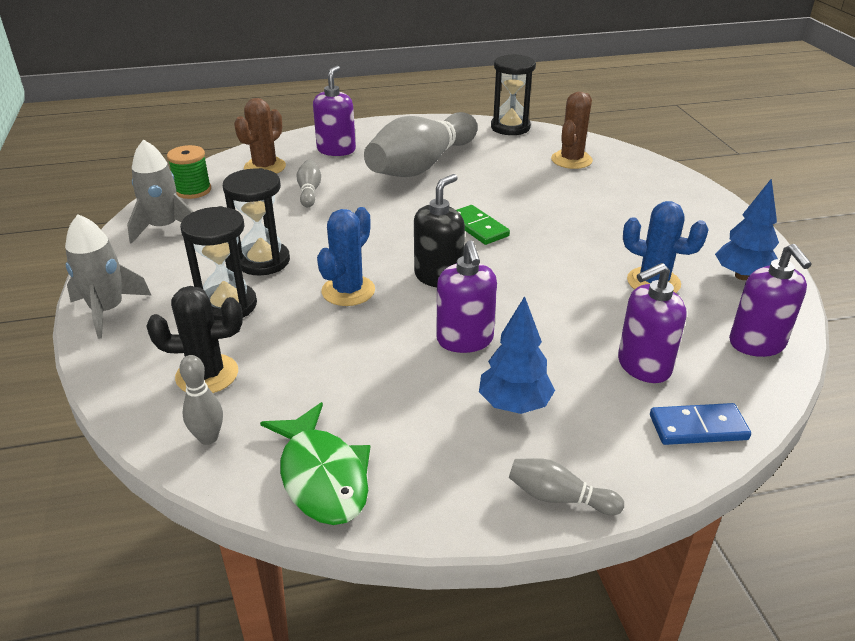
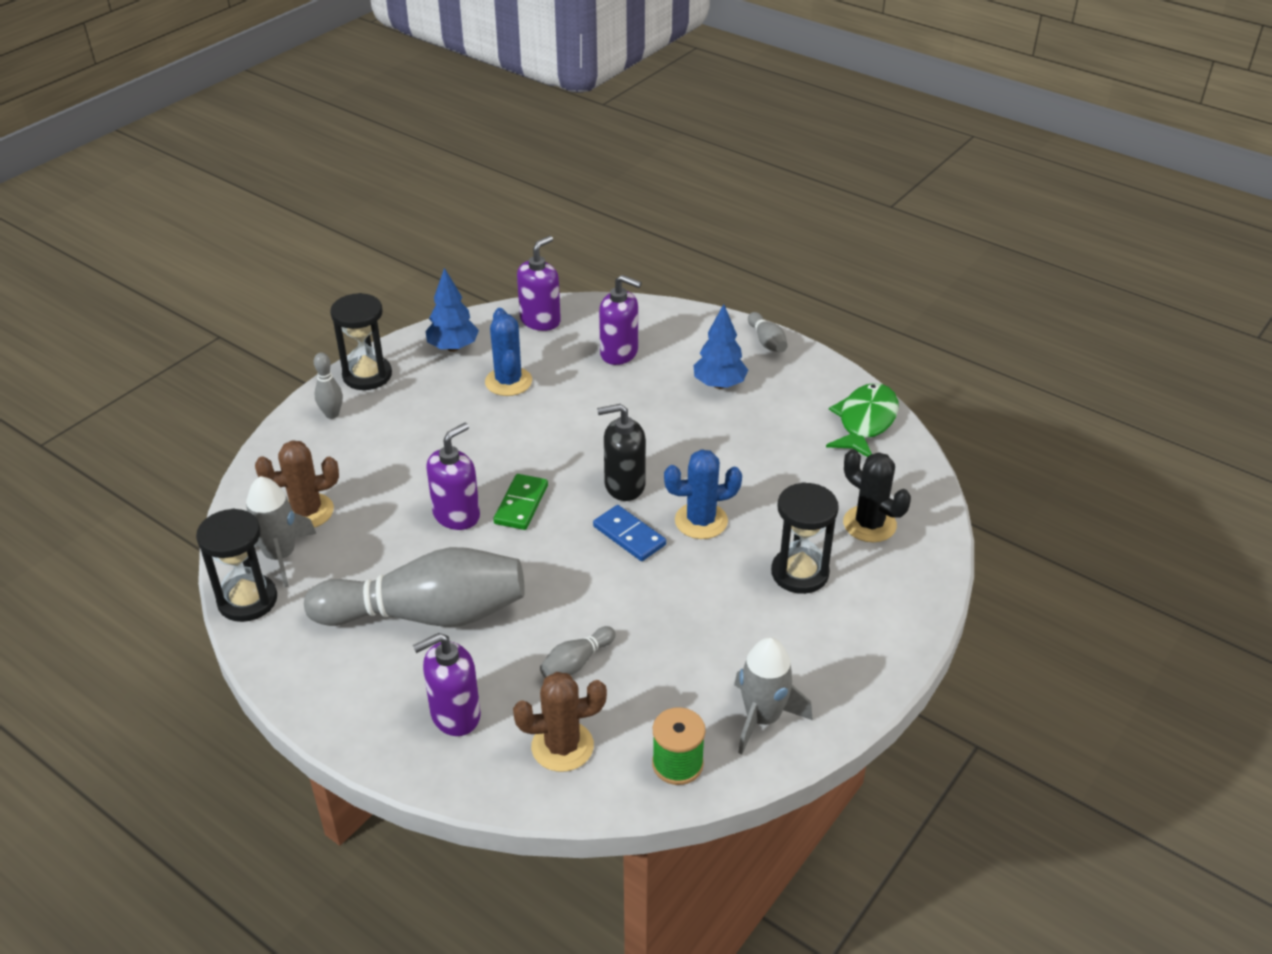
camera: 130 degrees left, 5 degrees up
(107, 310) = (894, 638): grey rocket -> grey rocket (280, 556)
(208, 438) = (906, 482): grey bowling pin -> grey bowling pin (332, 414)
(263, 261) = (725, 600): black hourglass -> black hourglass (367, 375)
(465, 340) = (684, 432): purple soap dispenser -> purple soap dispenser (457, 515)
(698, 427) = (653, 318): blue domino -> blue domino (629, 535)

